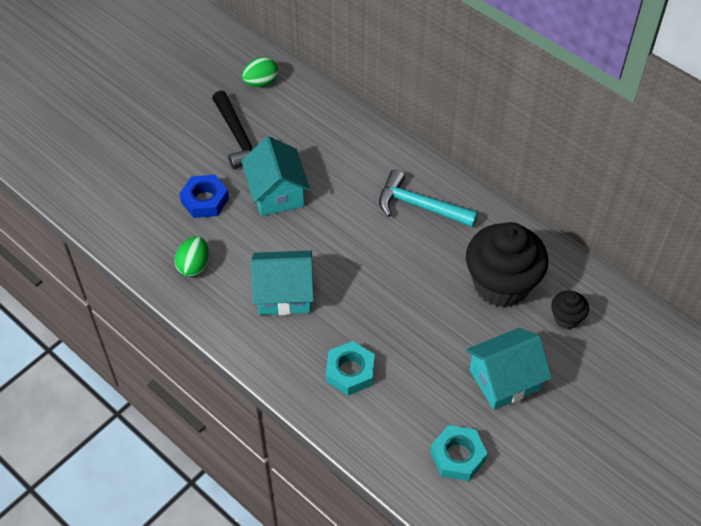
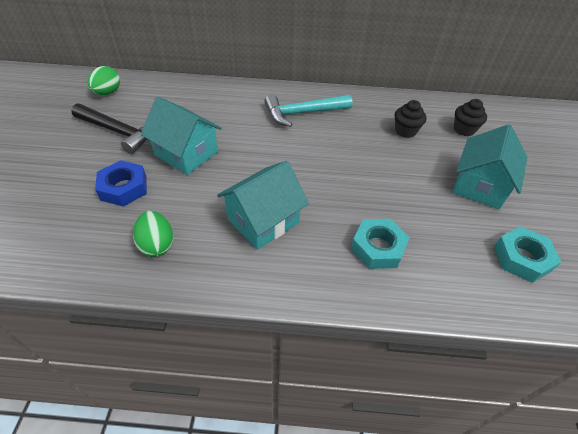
camera: 40 degrees left, 5 degrees down
(501, 284) = (405, 131): black cupcake -> black cupcake, size x0.46

